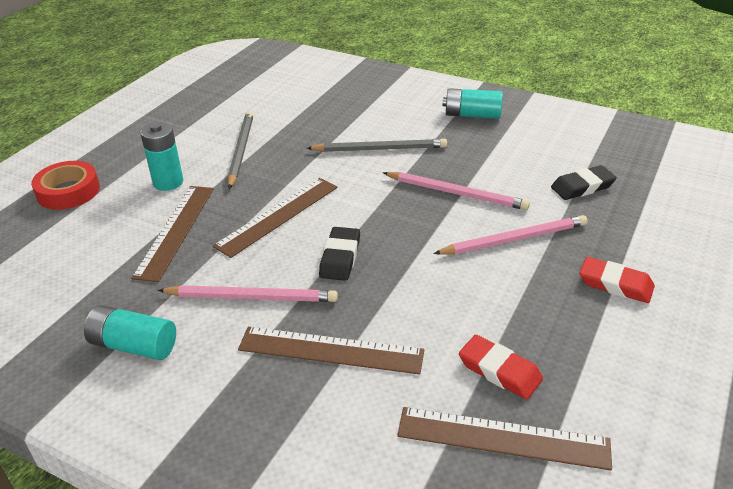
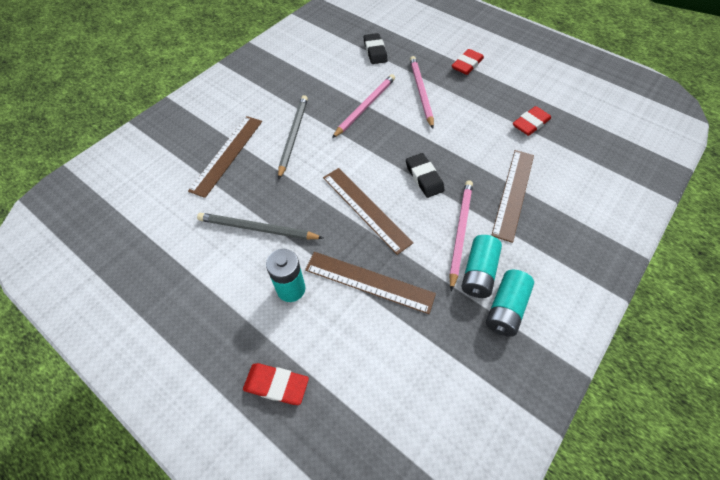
camera: 80 degrees left, 20 degrees up
(68, 191) = (276, 385): red tape -> red eraser
(340, 257) = (424, 177): black eraser -> black eraser turned 45 degrees clockwise
(472, 115) = (267, 78): turquoise battery -> turquoise battery (478, 273)
(503, 438) = (575, 133): brown ruler -> brown ruler (227, 154)

